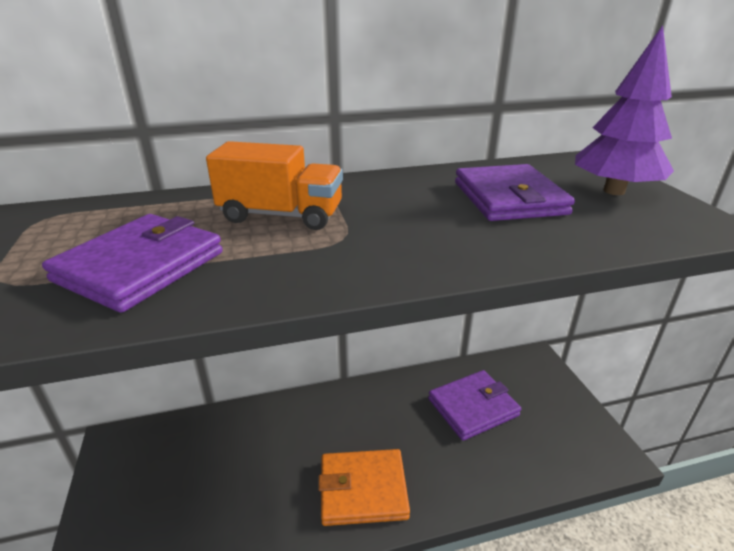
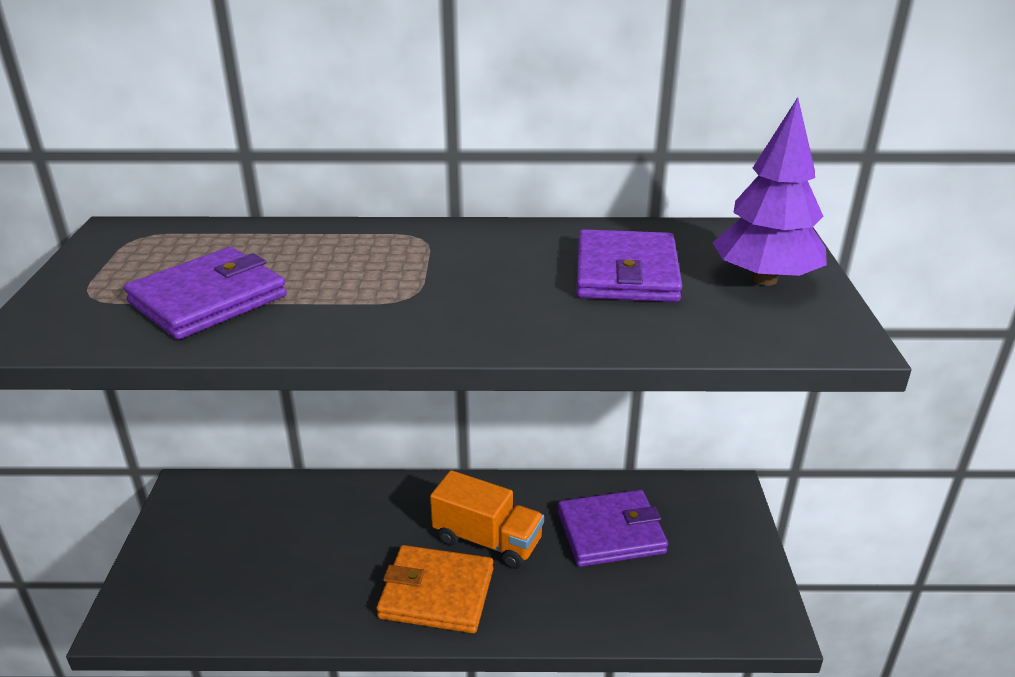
camera: 15 degrees right, 0 degrees up
(281, 215) = (363, 262): orange truck -> orange truck (487, 540)

